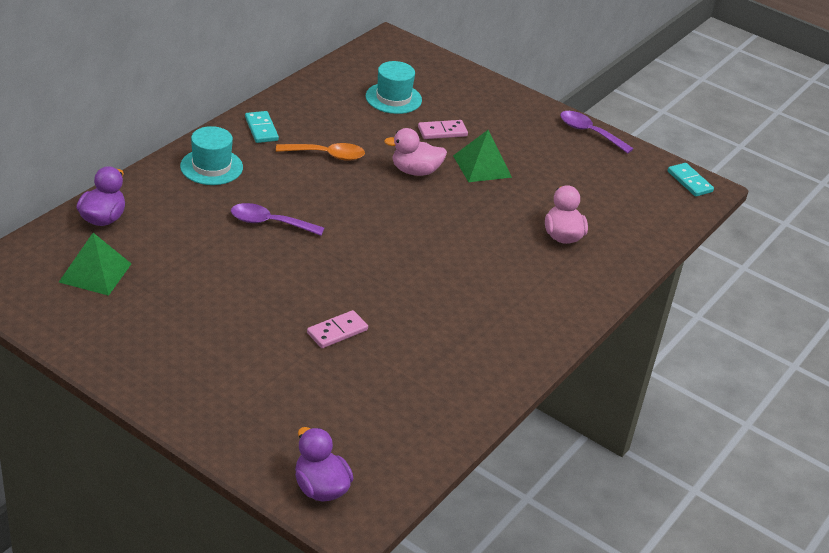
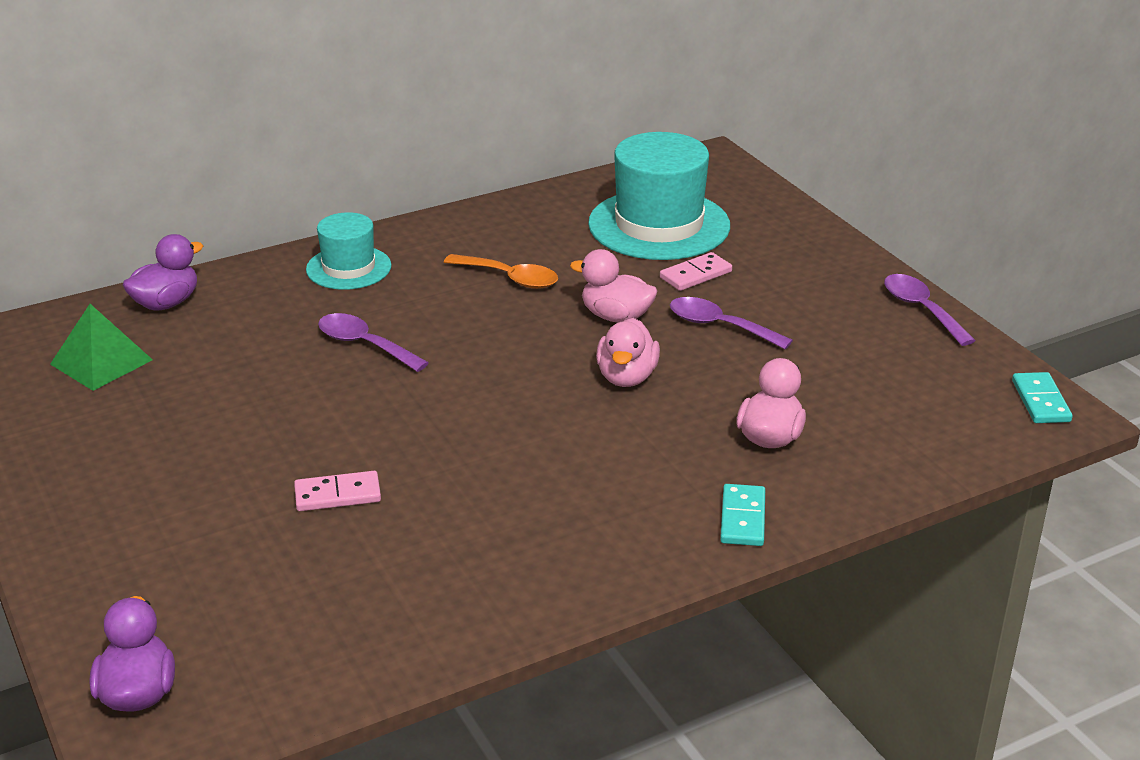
camera: 30 degrees right, 5 degrees down
(261, 129) = (449, 235): turquoise domino -> turquoise domino (742, 518)
(393, 98) = (659, 225): turquoise hat -> turquoise hat, size x1.75
(442, 131) = (695, 275): pink domino -> pink domino turned 45 degrees counterclockwise
(452, 213) = (627, 377): none -> pink duck
(482, 166) = (719, 326): green pyramid -> purple spoon

